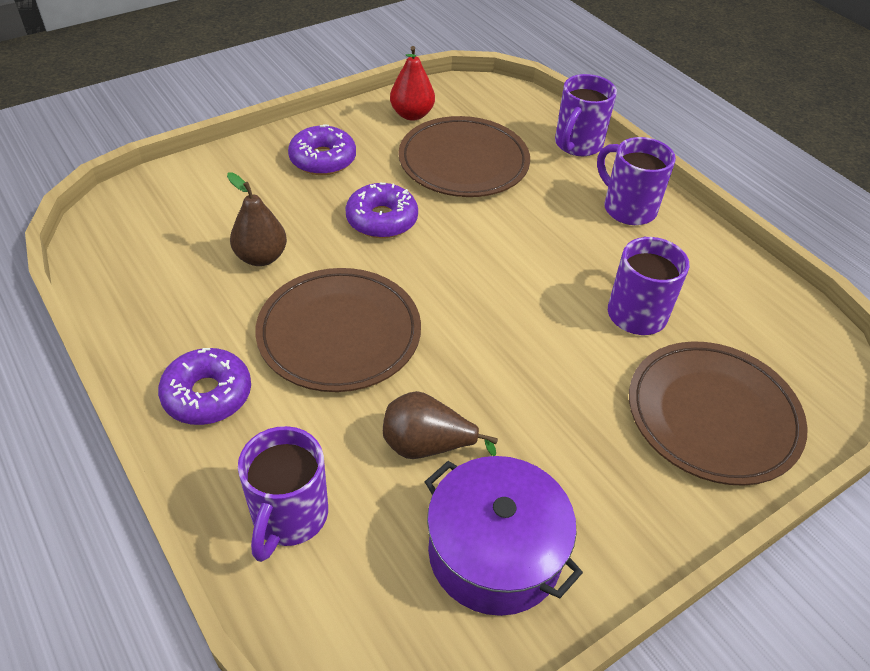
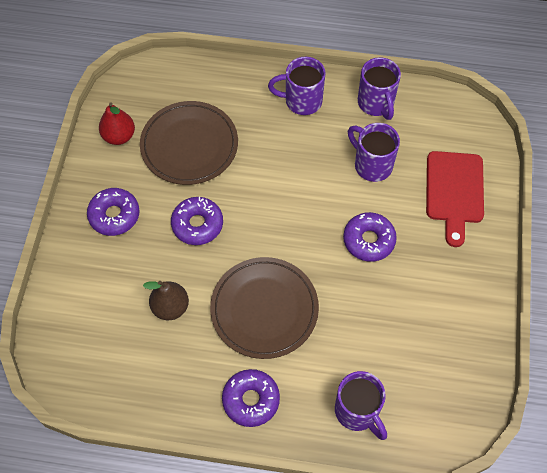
camera: 45 degrees left, 15 degrees up
(427, 446) = (368, 323): brown pear -> none
(494, 552) = (445, 340): purple pot -> none
(538, 372) = (369, 240): none -> purple donut
(577, 145) = (231, 77): purple mug -> purple mug (376, 103)
(712, 416) = (454, 191): brown plate -> red cutting board

